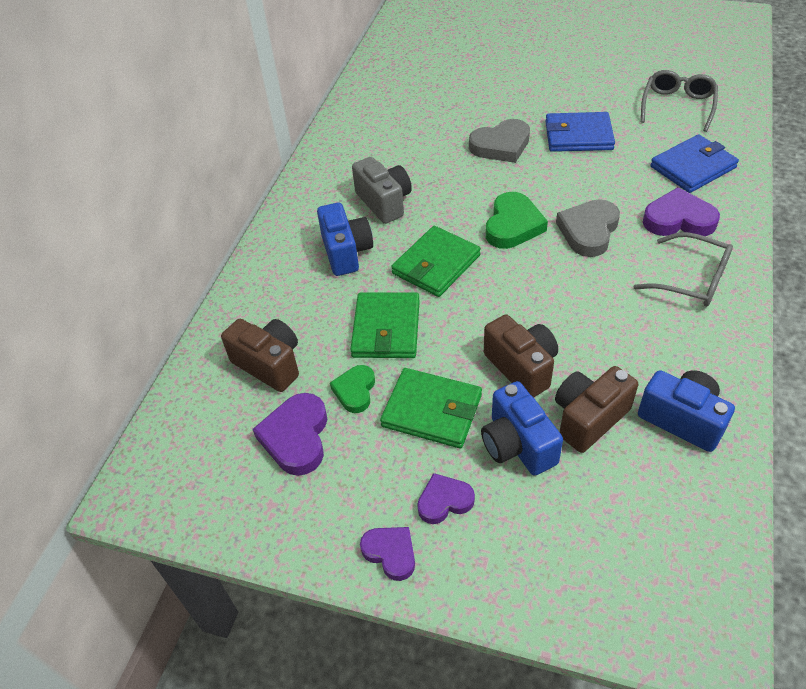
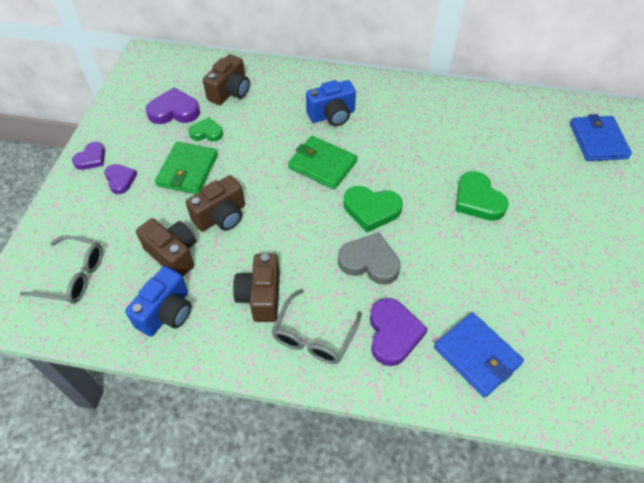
camera: 80 degrees right, 5 degrees up
(384, 202) = (389, 130): grey camera -> none
(386, 328) = (259, 143): green wallet -> none
(501, 145) = (478, 200): grey heart -> green heart
(517, 444) = (156, 214): blue camera -> none
(578, 136) = (507, 259): blue wallet -> blue wallet (597, 141)
(646, 325) = (261, 296): none -> brown camera
(677, 106) = (586, 353): grey glasses -> grey glasses (73, 276)

